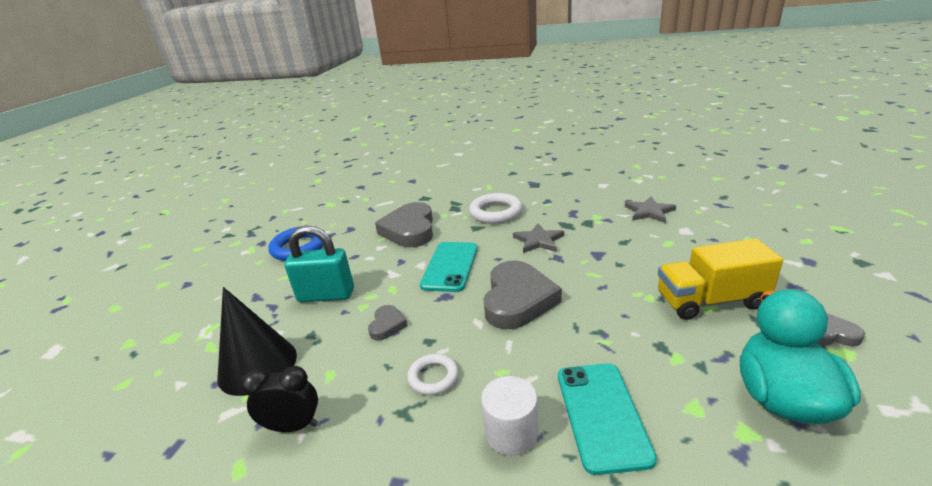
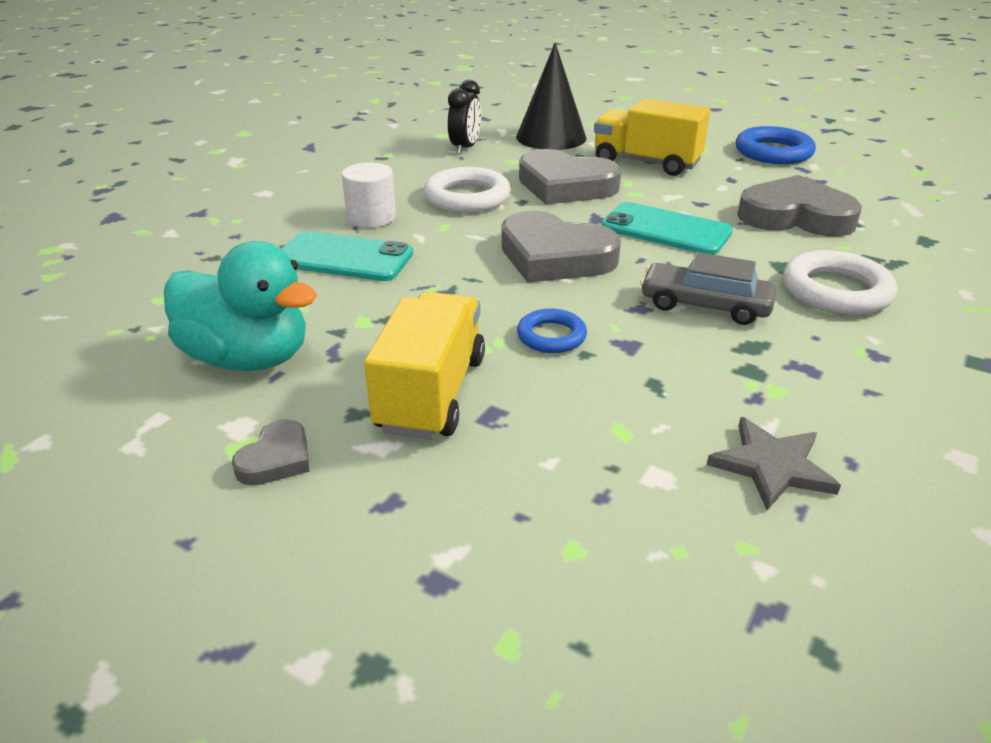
camera: 105 degrees right, 5 degrees up
(326, 295) = (646, 163): turquoise padlock -> yellow truck
(387, 325) = (565, 186): grey heart -> grey heart, size x2.10
(433, 377) = (467, 197): white ring -> white ring, size x1.67
(538, 240) = (705, 305): grey star -> grey car
(614, 277) = (551, 336): none -> blue ring

